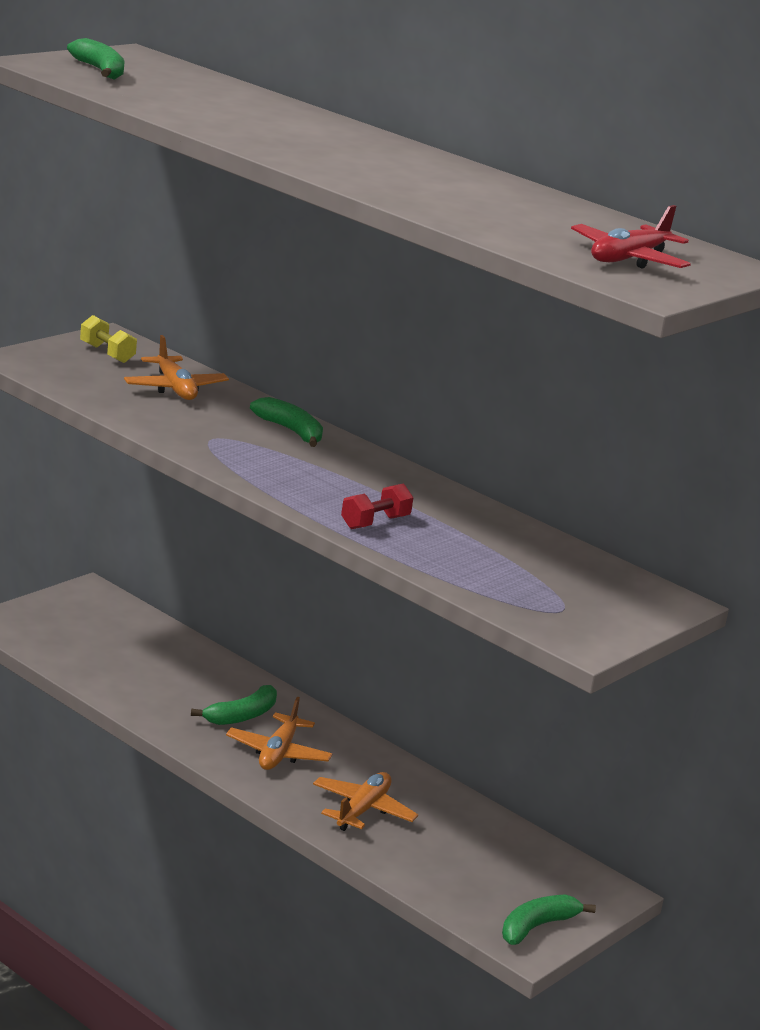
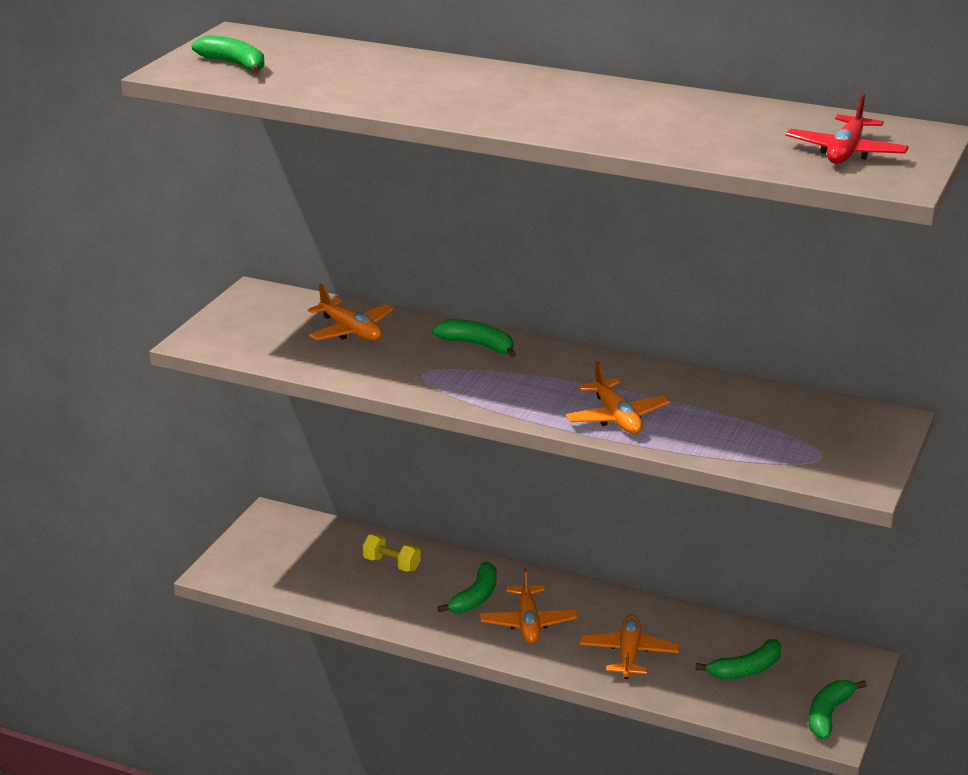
camera: 15 degrees left, 5 degrees up
(107, 353) = (266, 311): yellow dumbbell -> yellow dumbbell (391, 564)
(375, 522) = (616, 417): red dumbbell -> orange plane
(477, 861) = (746, 670): none -> green banana

